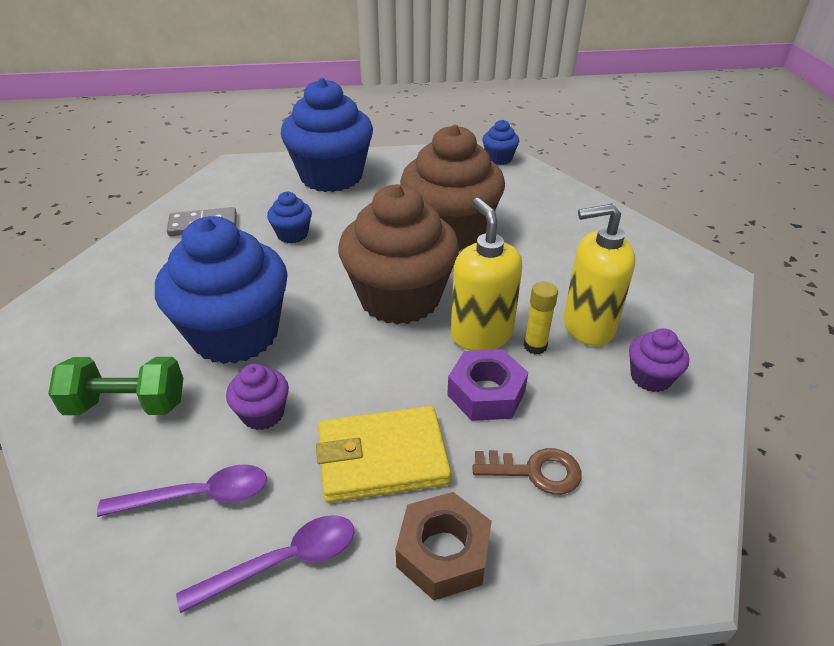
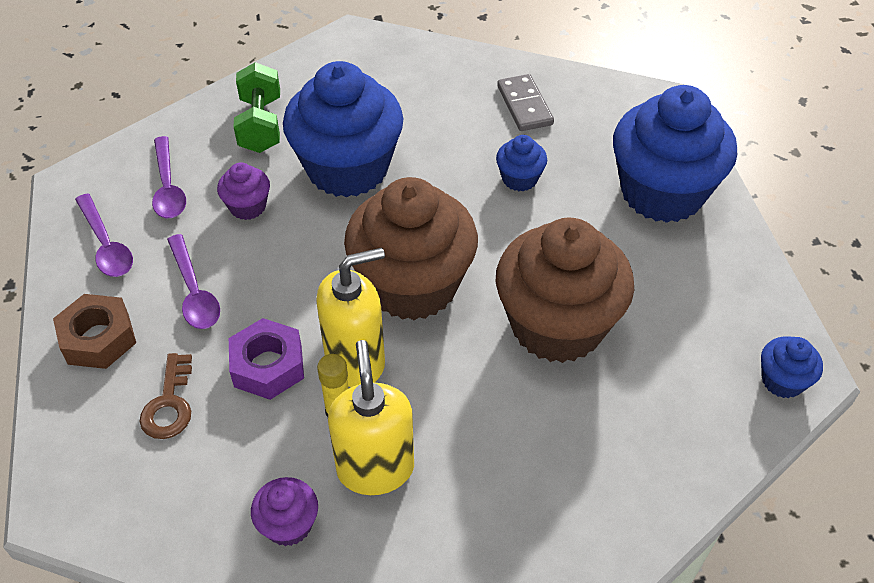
camera: 85 degrees right, 10 degrees up
(382, 458) = (194, 292): yellow wallet -> purple spoon

